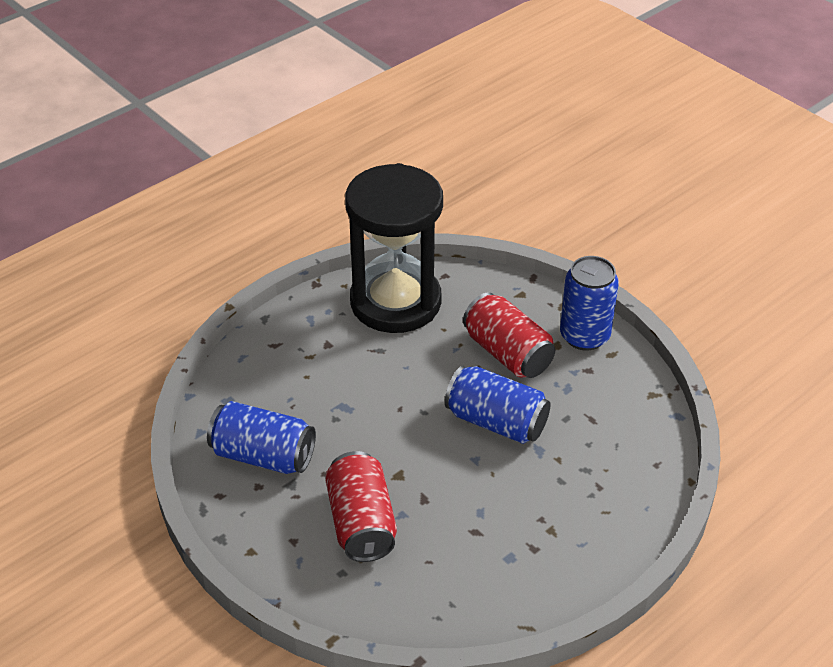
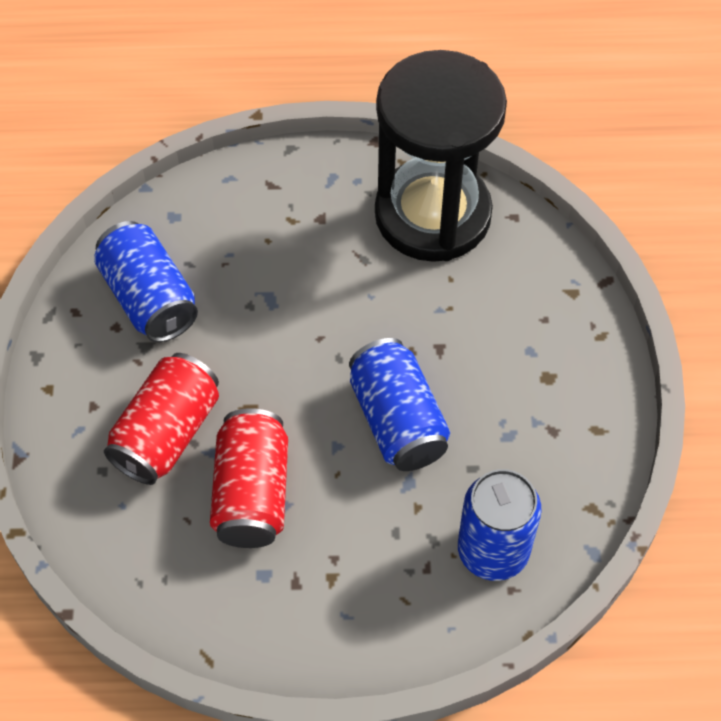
camera: 40 degrees right, 15 degrees up
(507, 353) = (487, 351): red can -> red can (252, 493)
(584, 336) = (590, 388): blue can -> blue can (493, 551)

